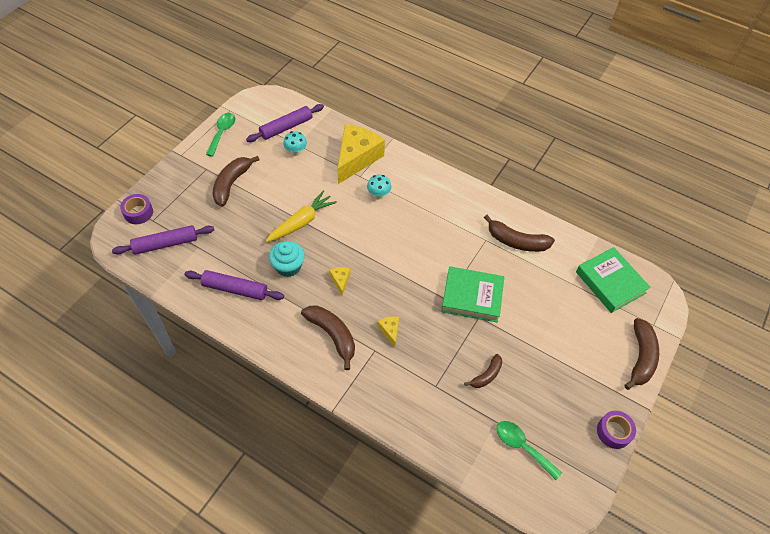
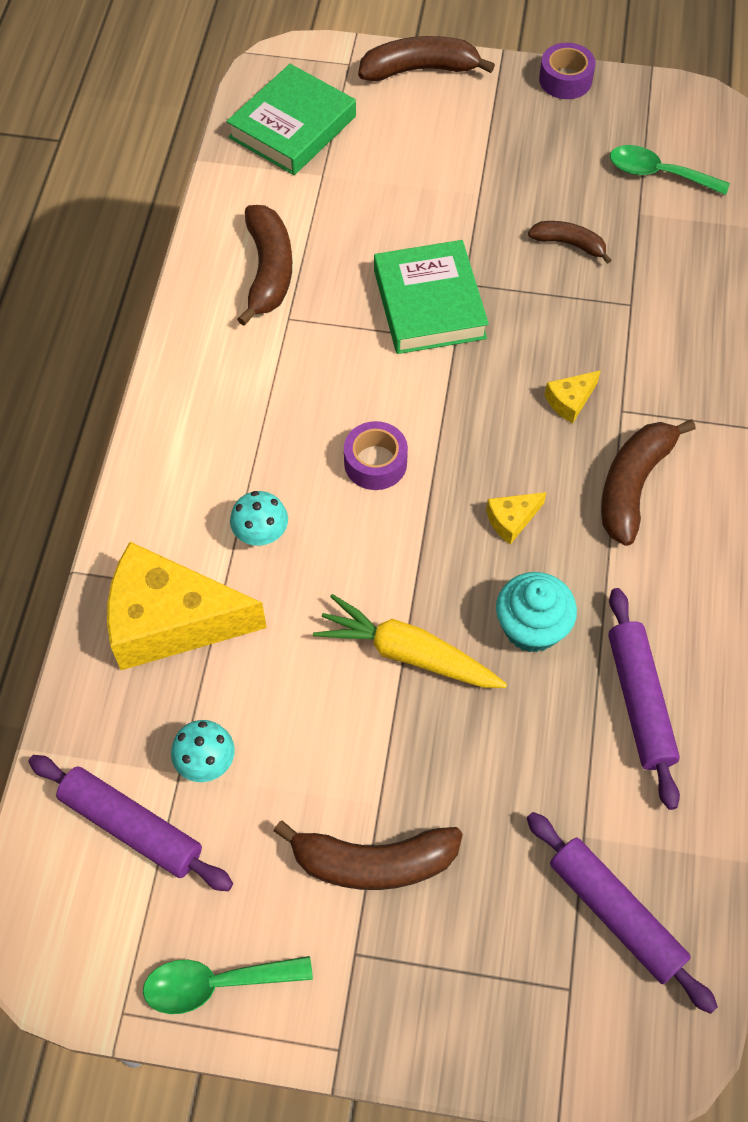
camera: 110 degrees left, 5 degrees up
(138, 212) = (567, 1040): purple tape -> purple tape (375, 463)
(522, 447) = (657, 174): green spoon -> green spoon turned 90 degrees clockwise

